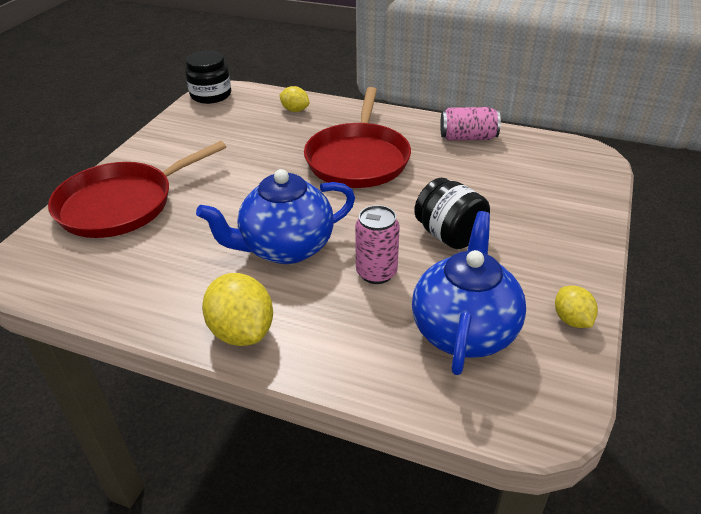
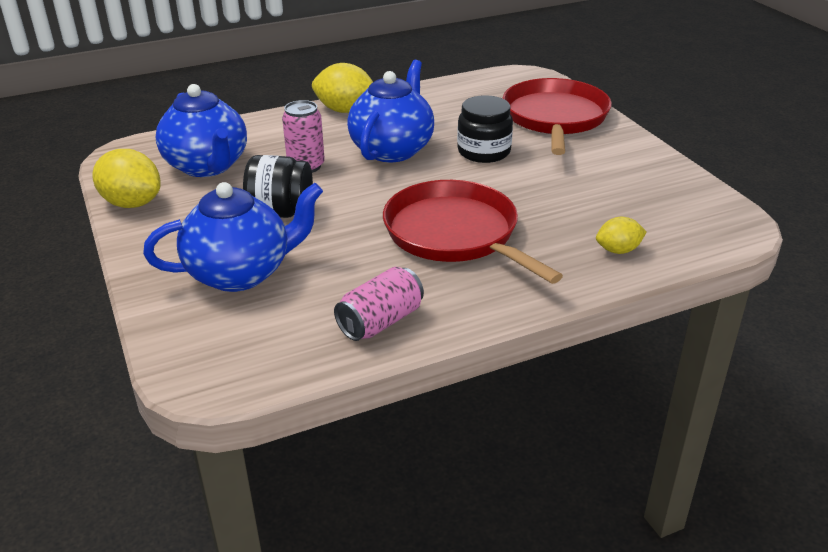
camera: 135 degrees right, 5 degrees down
(211, 95) = (733, 219): black jar -> black jar (484, 152)
(523, 202) = (241, 273): none -> blue teapot
(571, 320) = (132, 203): yellow lemon -> yellow lemon, size x1.72

